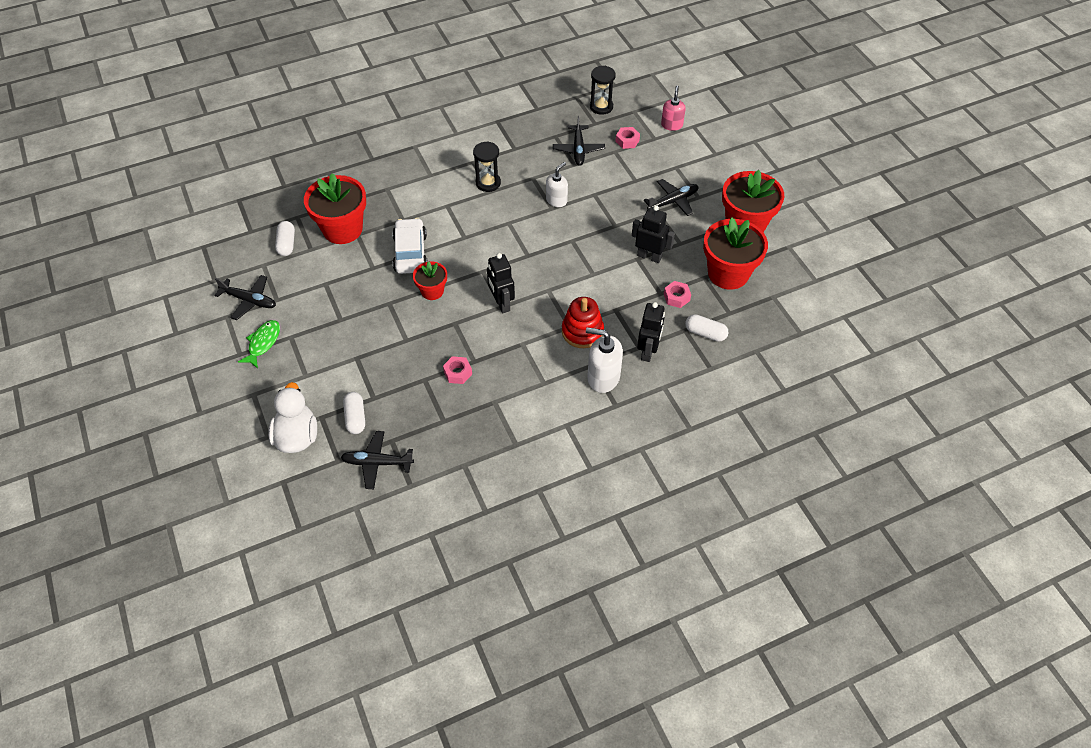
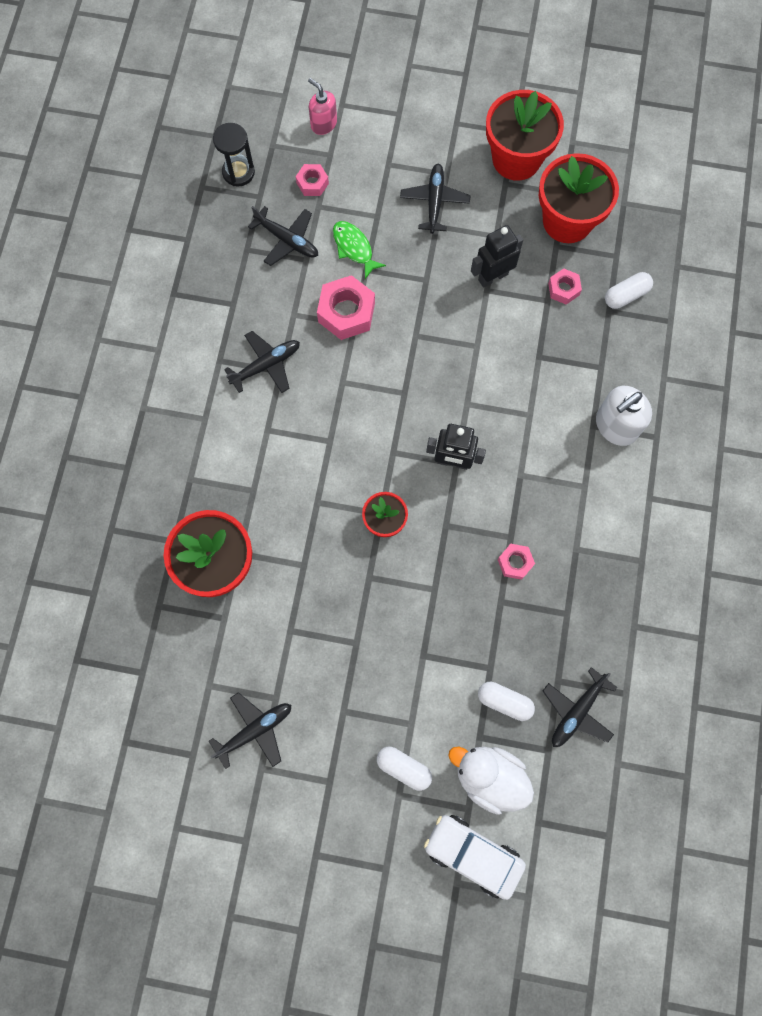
camera: 55 degrees left, 20 degrees up
(263, 343) = (331, 747): green fish -> green fish (354, 248)
(286, 244) = (195, 641): white capsule -> white capsule (404, 768)
(410, 253) = (311, 511): white car -> white car (473, 854)
(488, 183) = (266, 365): black hourglass -> black plane
(556, 200) = (346, 312): white soap dispenser -> pink nut
(582, 331) = (545, 407): red stacking toy -> none
(648, 351) = (612, 362): black robot -> none

